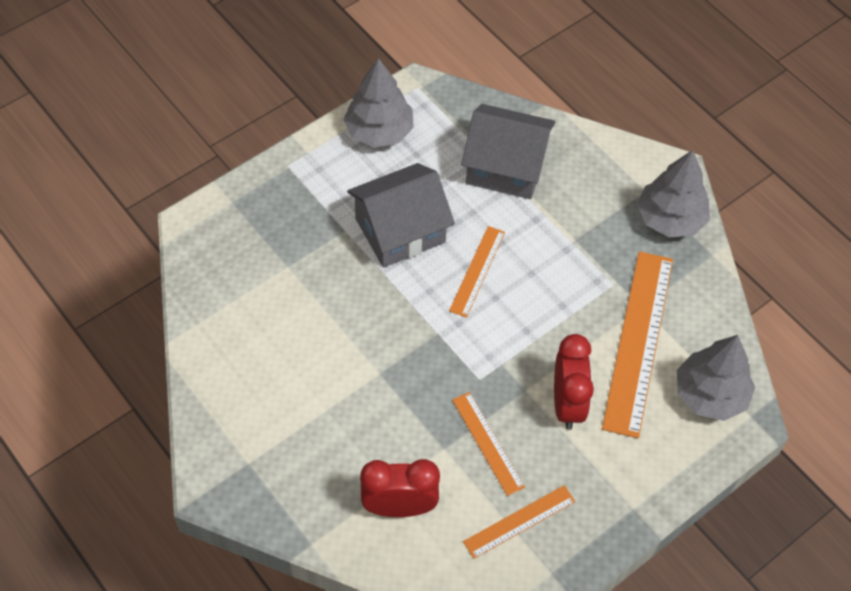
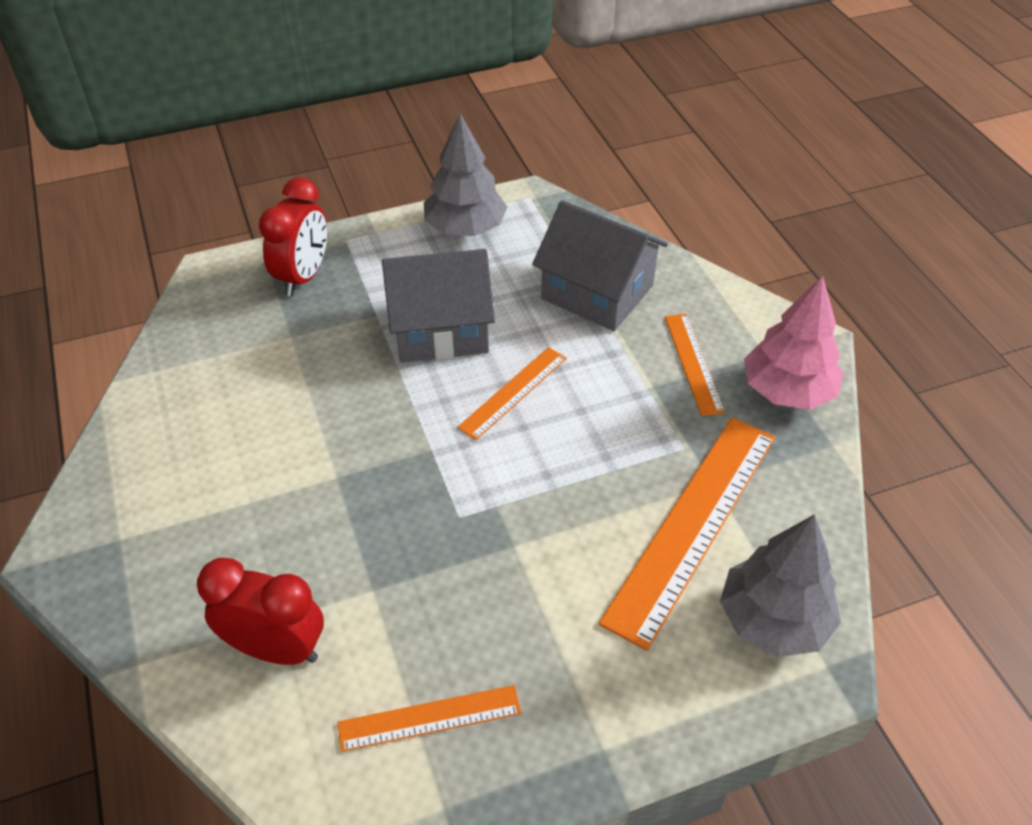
camera: 20 degrees right, 10 degrees down
(487, 443) = (433, 599): orange ruler -> orange ruler (693, 363)
(567, 403) = (564, 577): red clock -> red clock (303, 276)
(670, 219) = (787, 391): grey tree -> pink tree

